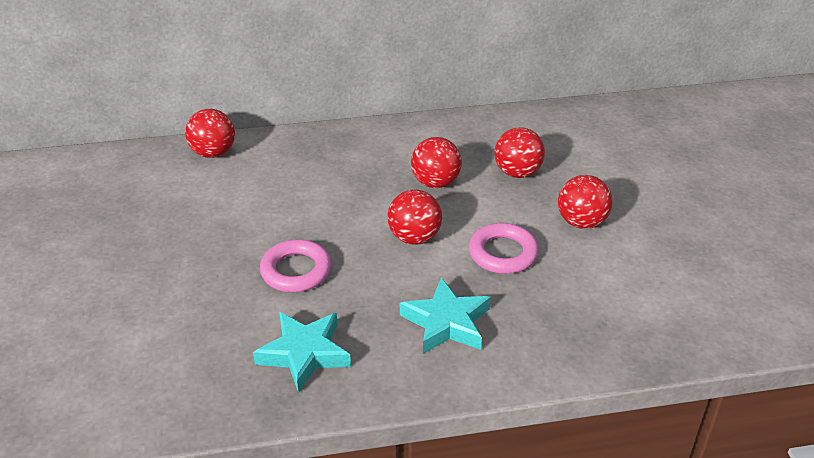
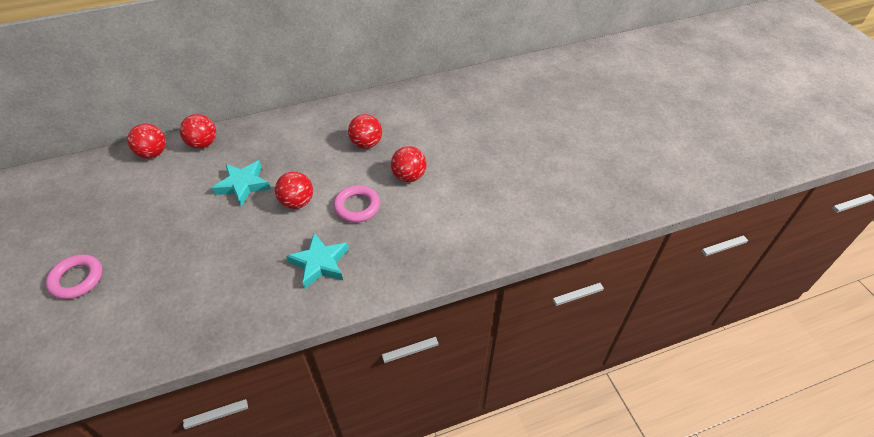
camera: 10 degrees left, 10 degrees up
(296, 271) = (216, 238): pink ring -> pink ring (77, 279)
(304, 353) = (224, 300): turquoise star -> turquoise star (243, 185)
(435, 182) = (311, 158): red ball -> red ball (203, 144)

